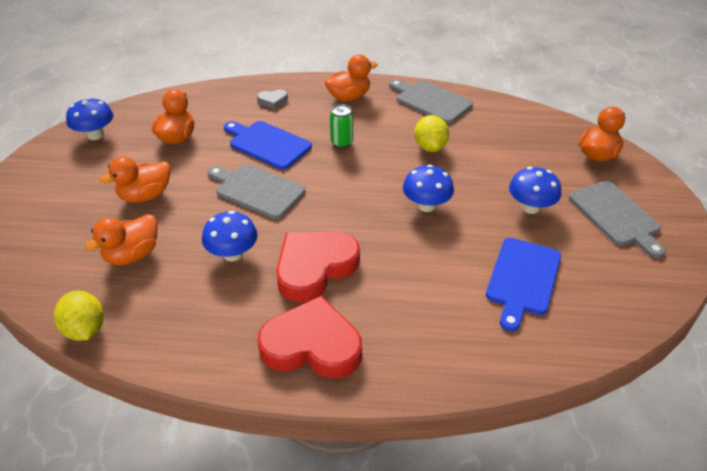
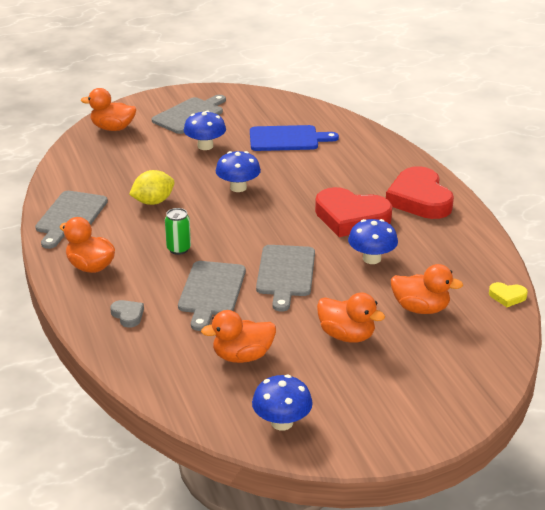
camera: 115 degrees left, 10 degrees down
(85, 329) = (507, 296): yellow lemon -> yellow heart
(267, 144) = (211, 291): blue cutting board -> grey cutting board

